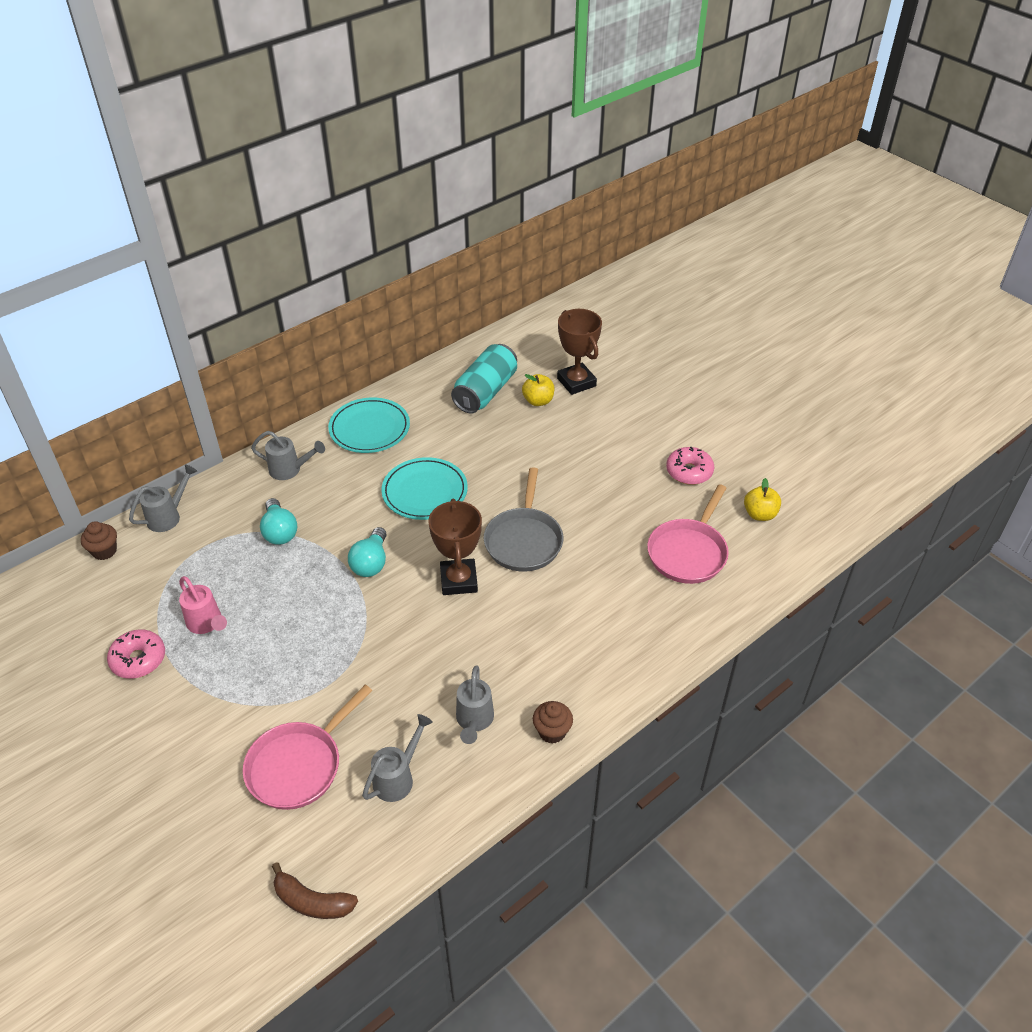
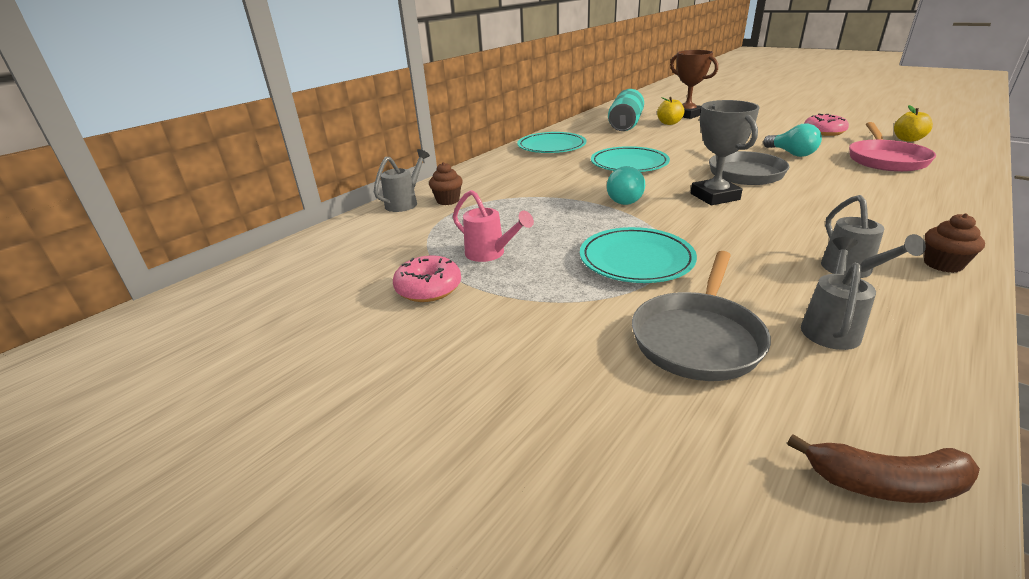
camera: 10 degrees left, 15 degrees down
(104, 551) = (350, 228): brown cupcake -> brown cupcake (448, 200)
(279, 531) = (519, 196): turquoise light bulb -> turquoise light bulb (791, 154)
(290, 470) = (502, 169): grey watering can -> none
(299, 765) = (698, 338): pink pan -> grey pan
(319, 663) = (636, 260): none -> turquoise plate
(458, 580) = (714, 196): brown trophy -> grey trophy

